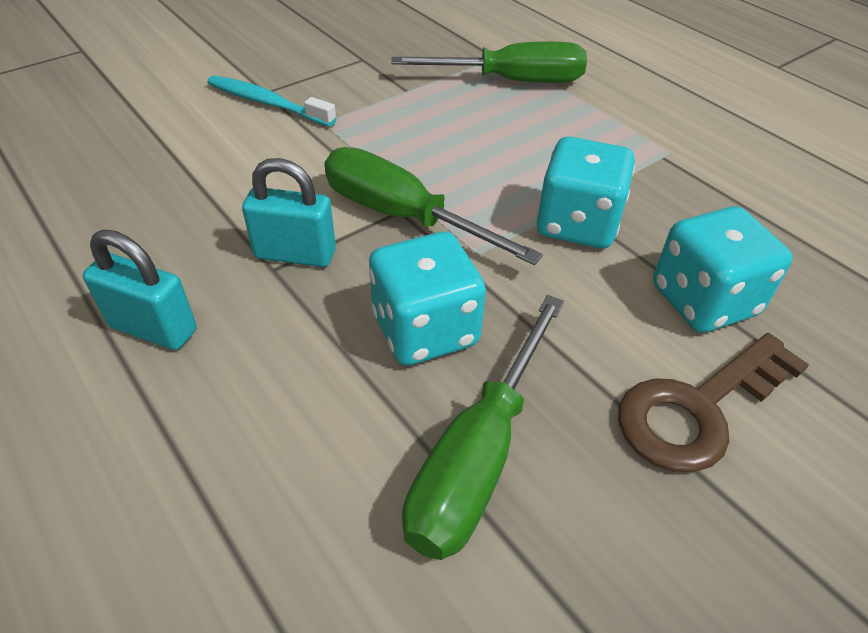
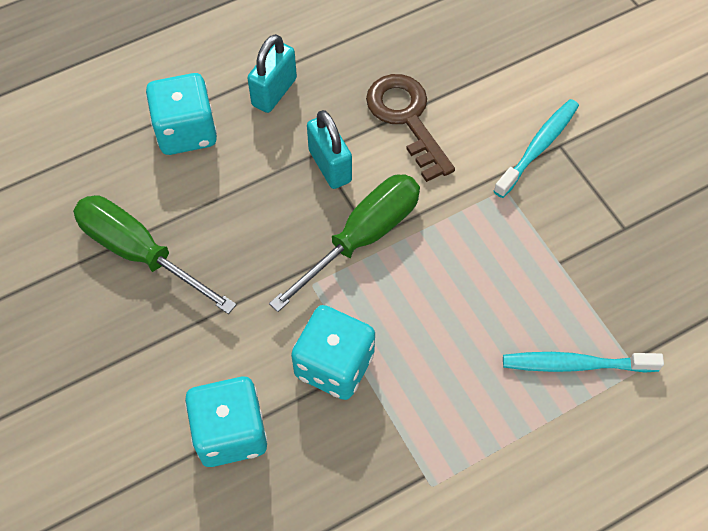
camera: 100 degrees right, 15 degrees up
(295, 254) = (330, 166): turquoise padlock -> turquoise padlock turned 45 degrees counterclockwise
(425, 330) = (242, 238): turquoise dice -> turquoise dice (186, 131)
(511, 81) = (575, 364): green screwdriver -> turquoise toothbrush
(698, 408) = (139, 389): brown key -> brown key (407, 119)

